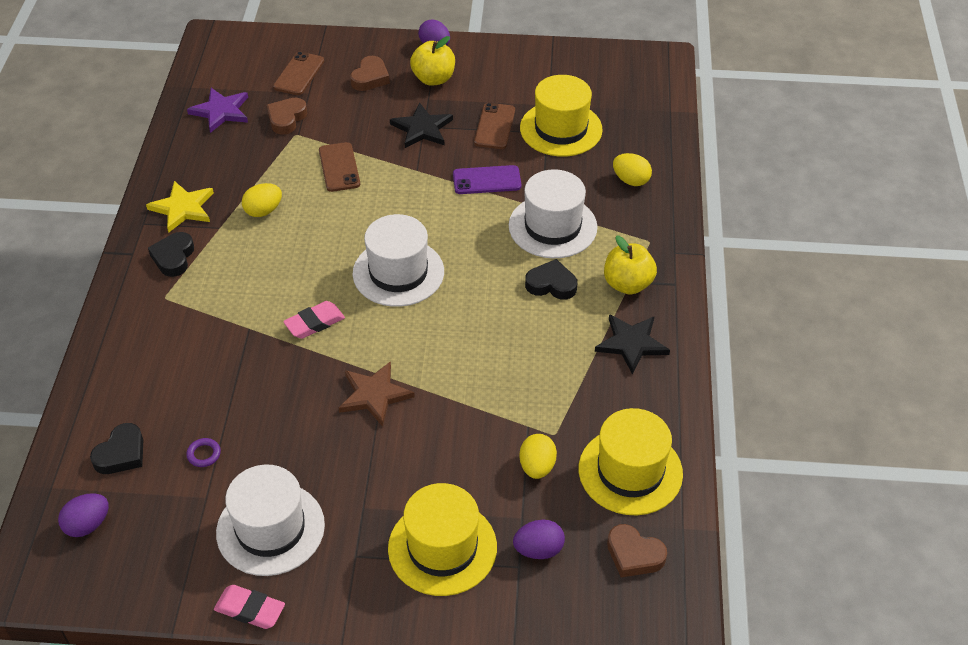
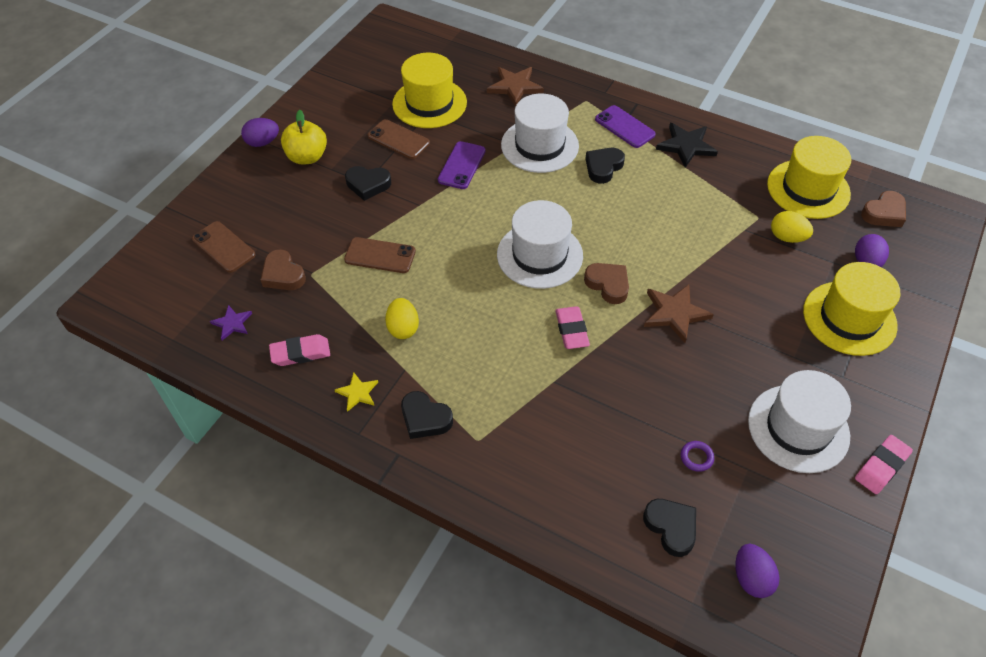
camera: 65 degrees left, 5 degrees up
(183, 208) = (357, 393): yellow star -> yellow star, size x0.59
(208, 160) = (300, 353): none -> pink eraser
(221, 111) = (232, 323): purple star -> purple star, size x0.59
(370, 78) = (271, 198): brown heart -> brown heart (608, 285)
(422, 128) = (368, 185): black star -> black heart
(627, 284) = (625, 127): yellow apple -> purple phone
(631, 180) = (515, 87): yellow egg -> brown star

